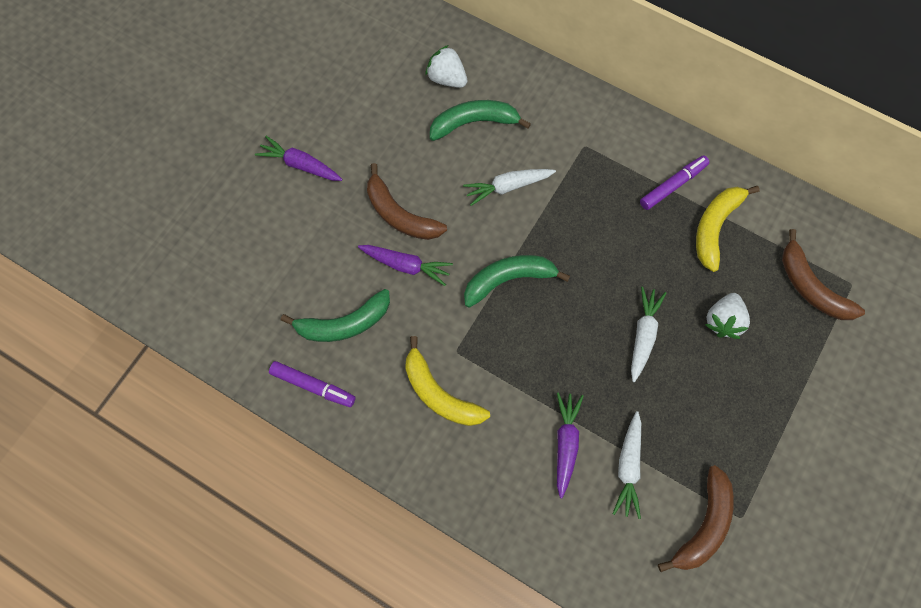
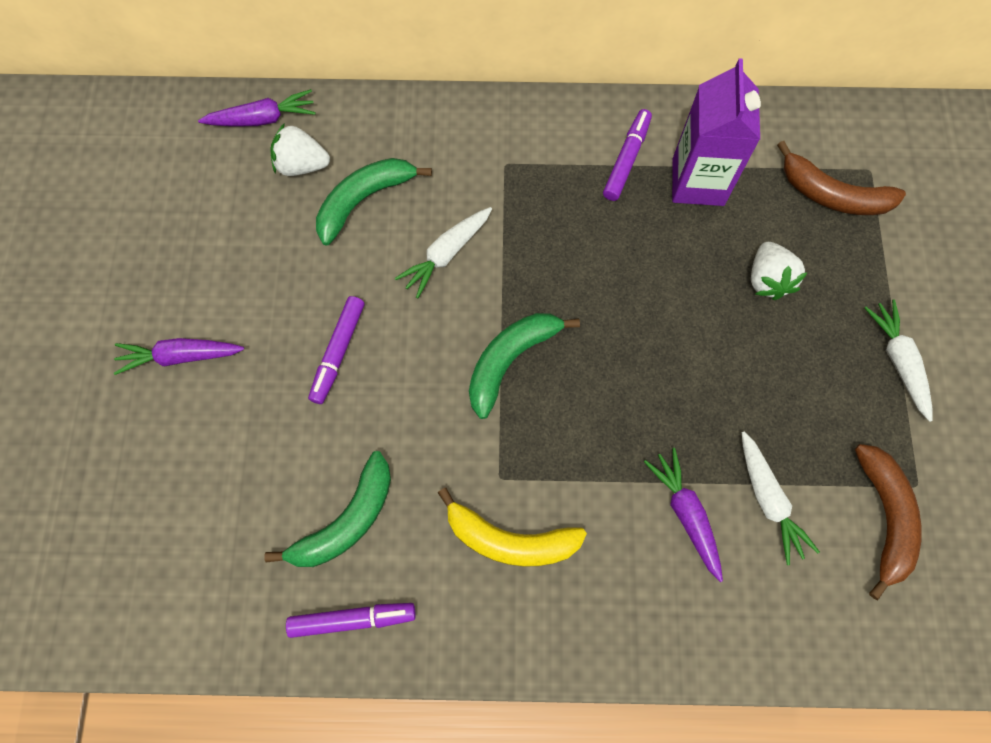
camera: 30 degrees left, 0 degrees up
(400, 214) = (338, 352): brown banana -> purple marker
(406, 265) = (381, 409): purple carrot -> purple carrot (262, 119)
(643, 335) = (695, 342): white carrot -> white carrot (898, 361)
(715, 227) = (698, 182): yellow banana -> purple carton

